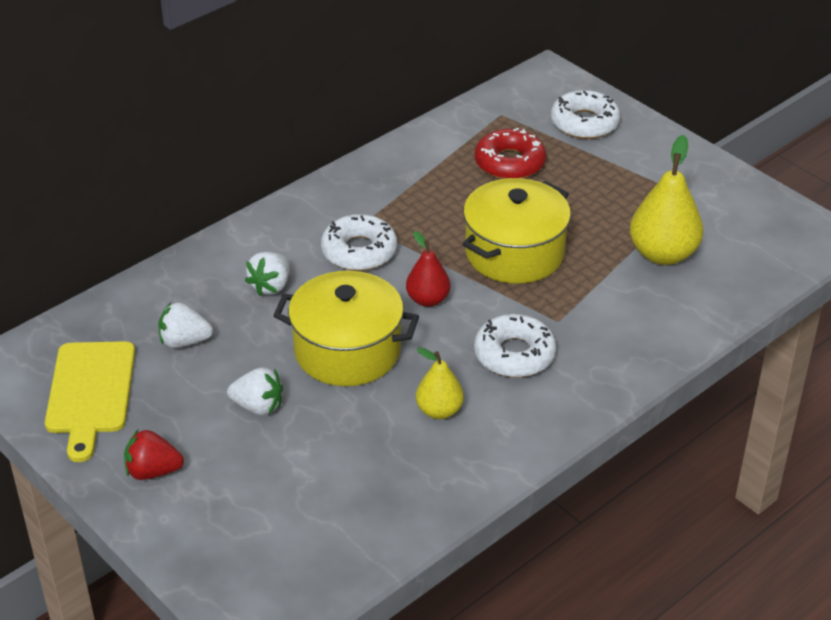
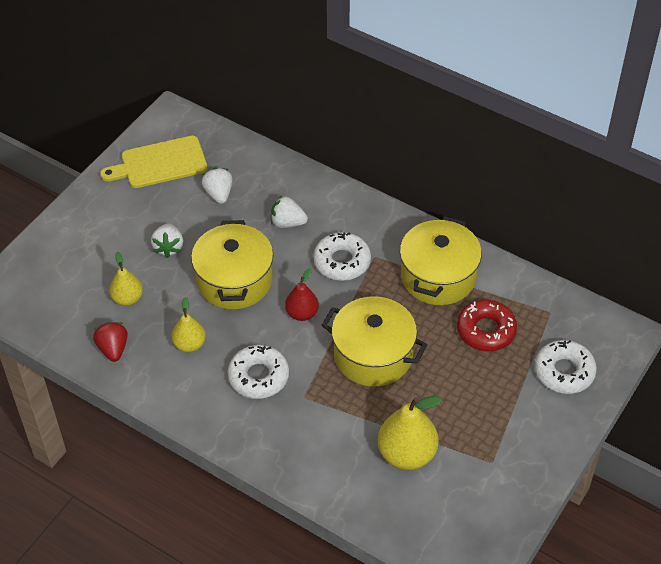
camera: 75 degrees right, 10 degrees up
(153, 471) = (100, 213): red strawberry -> red strawberry (113, 349)
(333, 463) = (127, 298): none -> yellow pear
(417, 181) = (438, 276): none -> yellow pot

